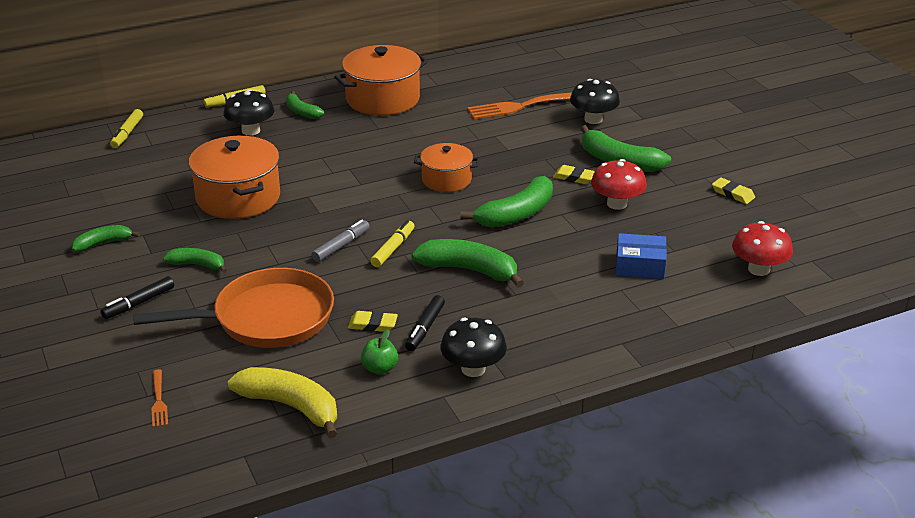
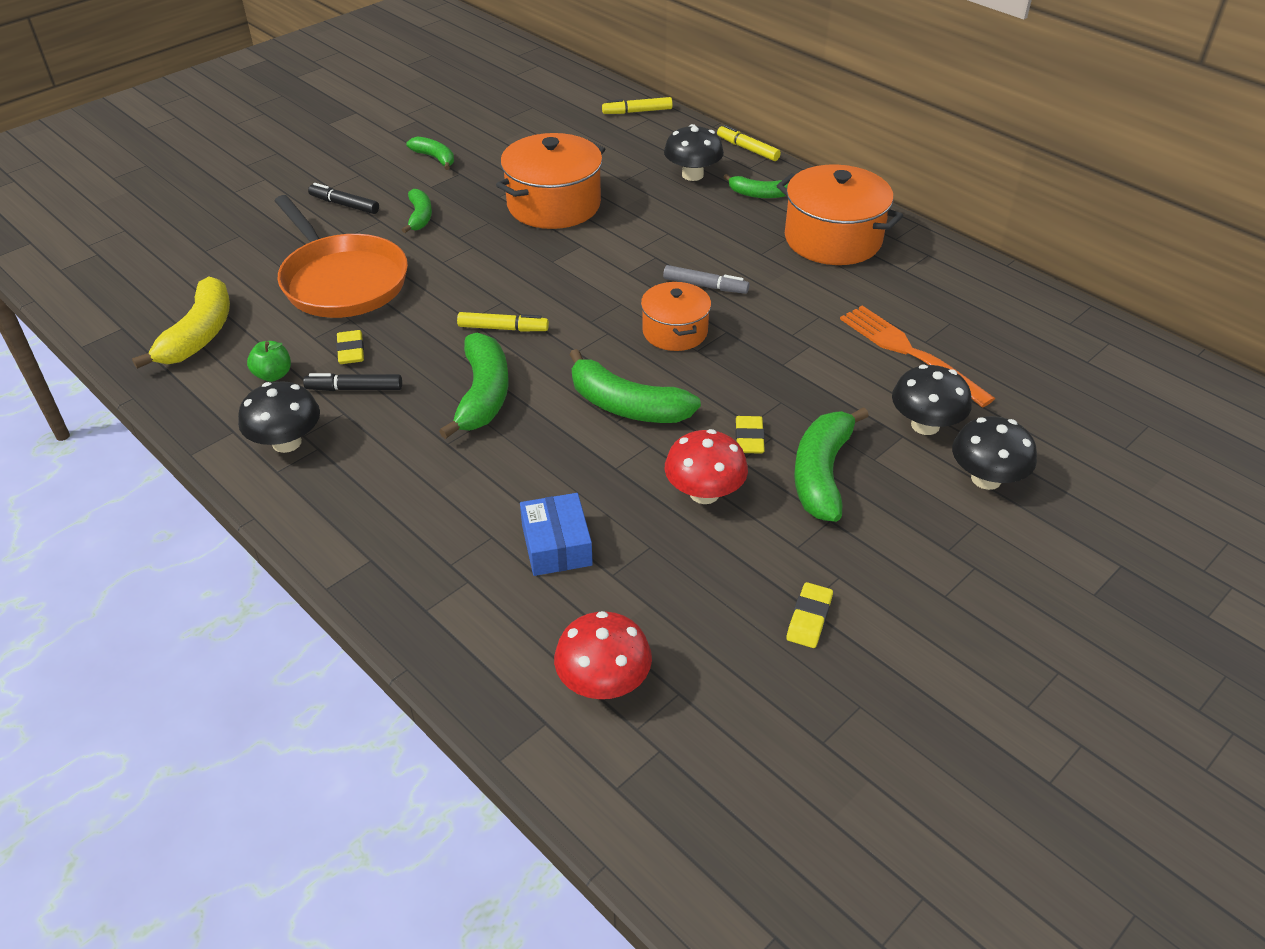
camera: 70 degrees right, 10 degrees up
(159, 401) = (197, 259): orange fork -> none
(302, 112) = (758, 194): green banana -> green banana turned 105 degrees counterclockwise
(341, 246) = (492, 292): grey marker -> grey marker (705, 286)
(647, 114) = (986, 479): none -> black mushroom

